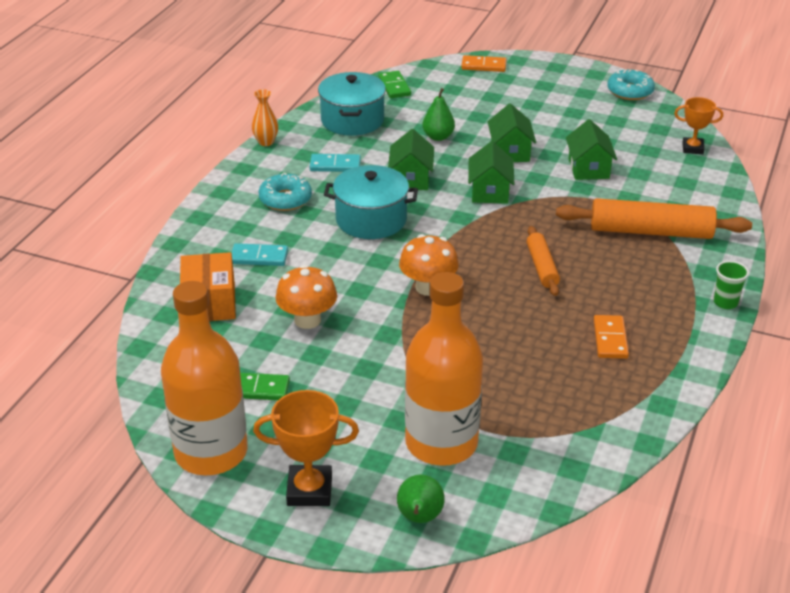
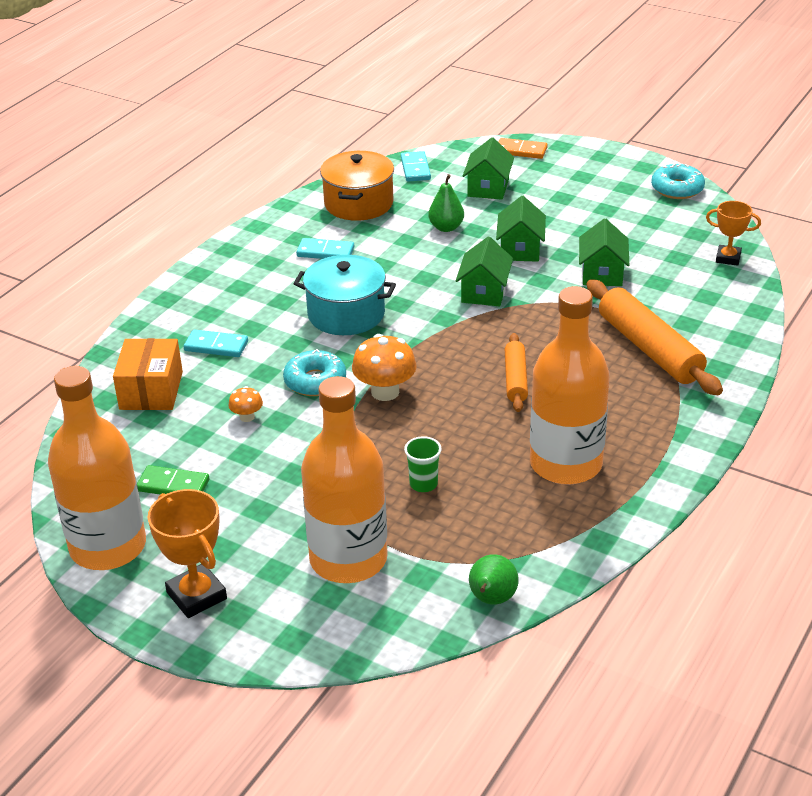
camera: 10 degrees right, 0 degrees up
(266, 142) = (259, 222): orange vase -> none
(285, 199) = (262, 285): turquoise donut -> turquoise donut (315, 381)
(307, 320) = (247, 417): orange mushroom -> orange mushroom, size x0.52
(309, 490) = (196, 596): orange trophy -> orange trophy turned 45 degrees clockwise
(352, 120) = (358, 203): turquoise pot -> orange pot
(394, 86) = (415, 169): green domino -> turquoise domino
(411, 178) = (402, 272): green house -> green house (488, 188)
(419, 518) = (301, 635): green pear -> green pear (491, 599)
(610, 339) = (565, 464): orange domino -> orange bottle
(650, 231) = (649, 349): orange rolling pin -> orange rolling pin turned 45 degrees clockwise
(725, 302) = (708, 434): green cup -> green cup (423, 484)

